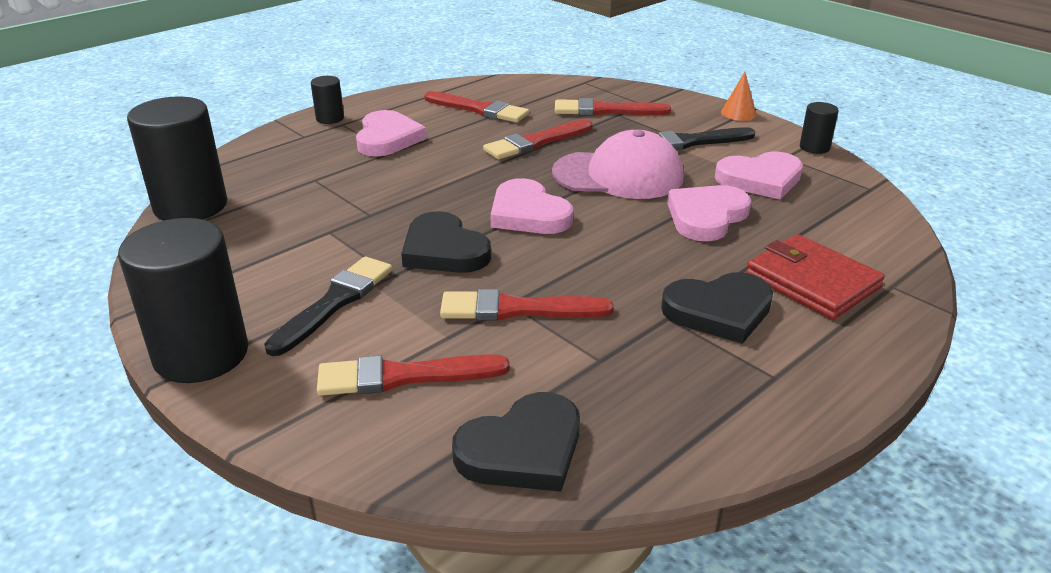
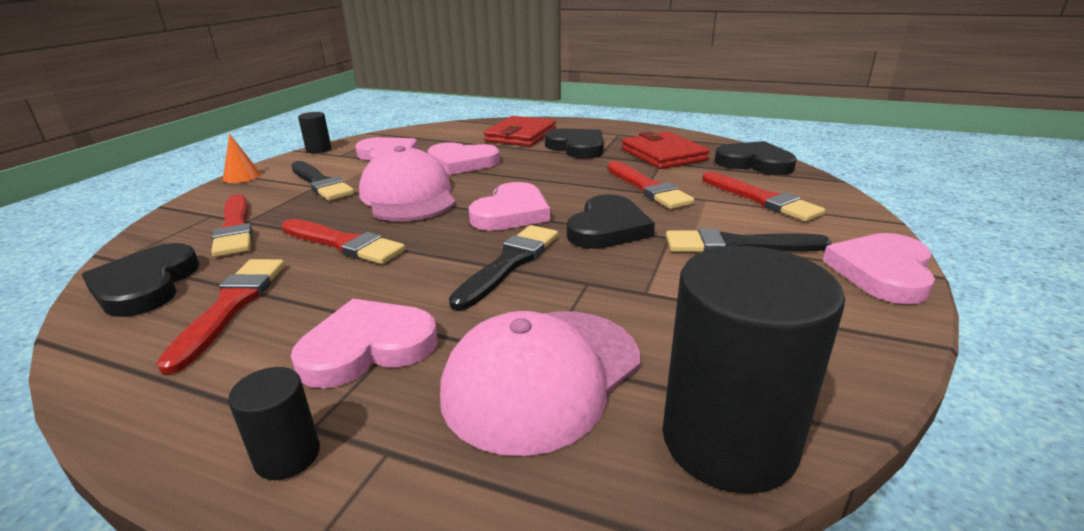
camera: 115 degrees left, 5 degrees down
(201, 354) = (882, 272): black cylinder -> pink heart
(299, 176) = (542, 376): none -> pink cap
(433, 193) = (509, 263): none -> black brush
(534, 90) = (146, 285): none -> black heart
(630, 375) = (663, 155): none -> red wallet

